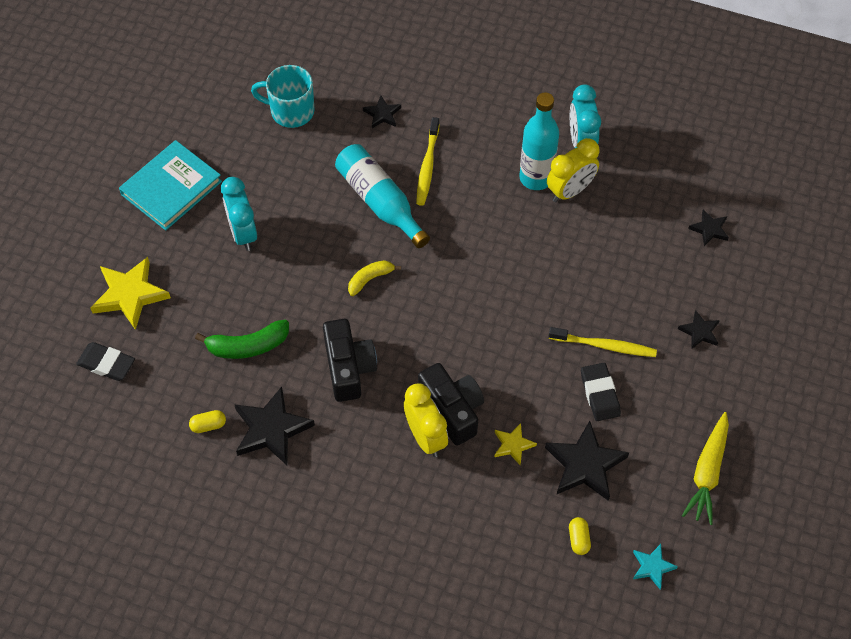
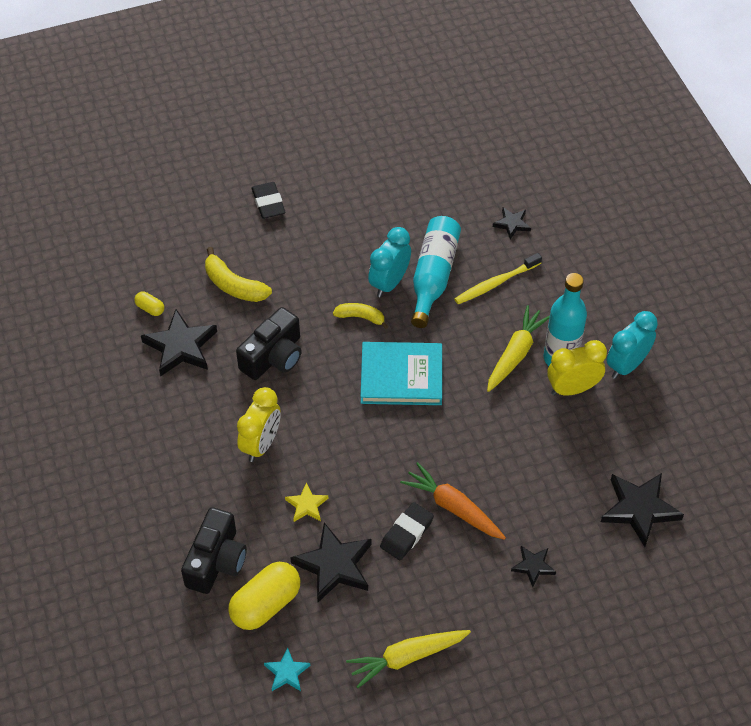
camera: 50 degrees right, 5 degrees down
(106, 364) = (144, 218): black eraser -> black eraser (268, 203)
(130, 295) = (210, 191): yellow star -> none
(171, 188) = (318, 151): turquoise book -> turquoise book (401, 376)
(243, 233) = (323, 217): turquoise clock -> turquoise clock (389, 283)
(247, 346) = (234, 285): green banana -> yellow banana
(291, 111) = (455, 170): turquoise mug -> none
(452, 410) = (300, 445): black camera -> black camera (216, 561)
(505, 203) = (515, 354): none -> yellow carrot
(570, 191) = (572, 389): yellow clock -> yellow clock turned 150 degrees clockwise
(578, 539) = (265, 604): yellow capsule -> yellow capsule, size x2.15
(604, 346) = (453, 507): yellow toothbrush -> orange carrot
(709, 229) = (639, 509): black star -> black star, size x1.88

